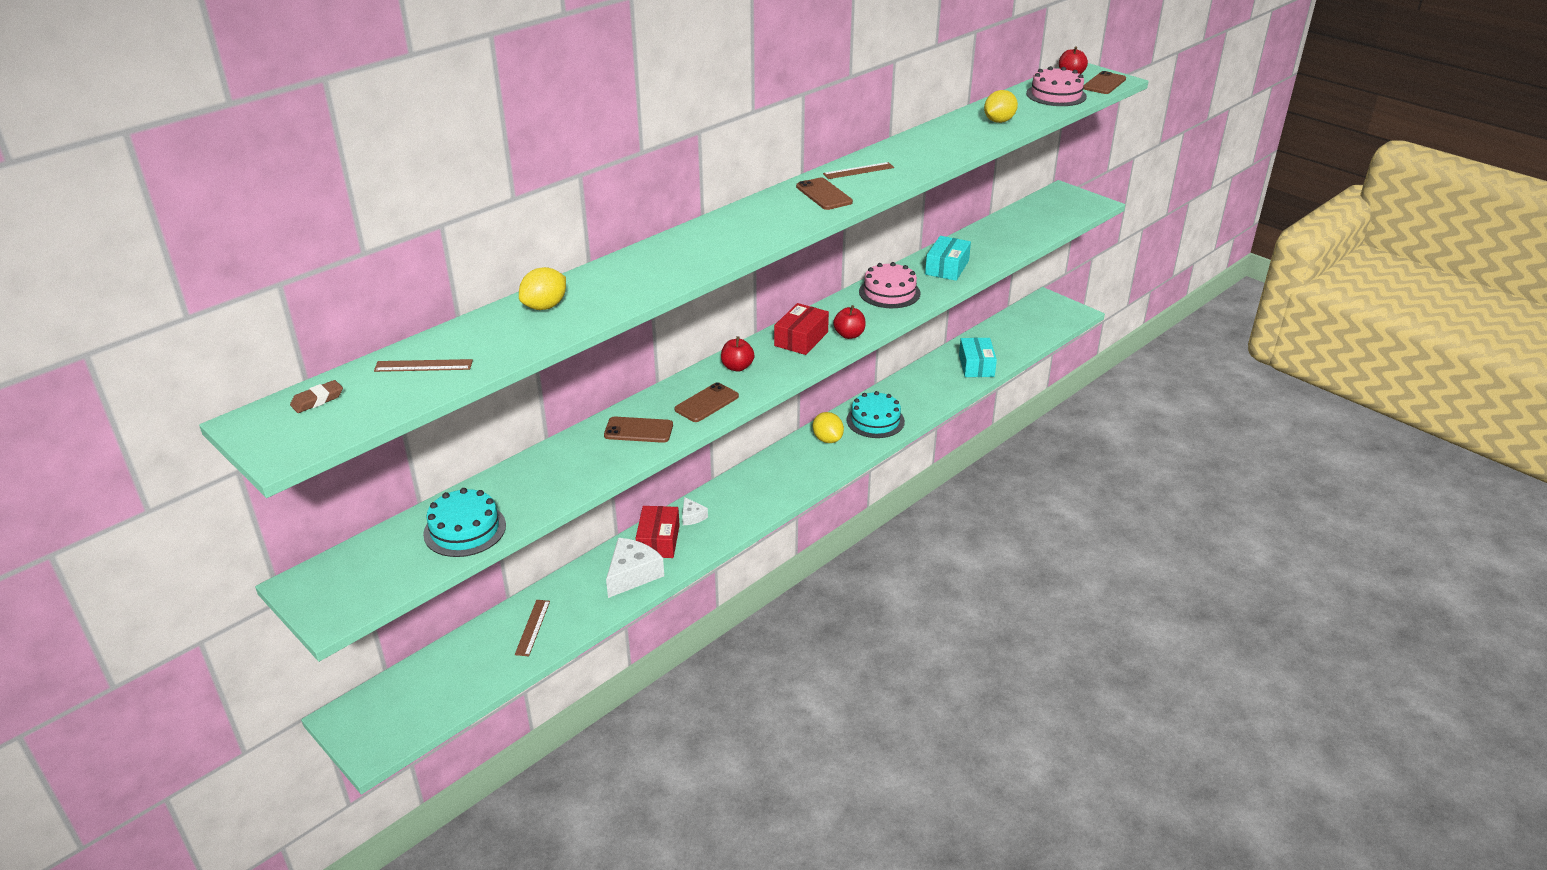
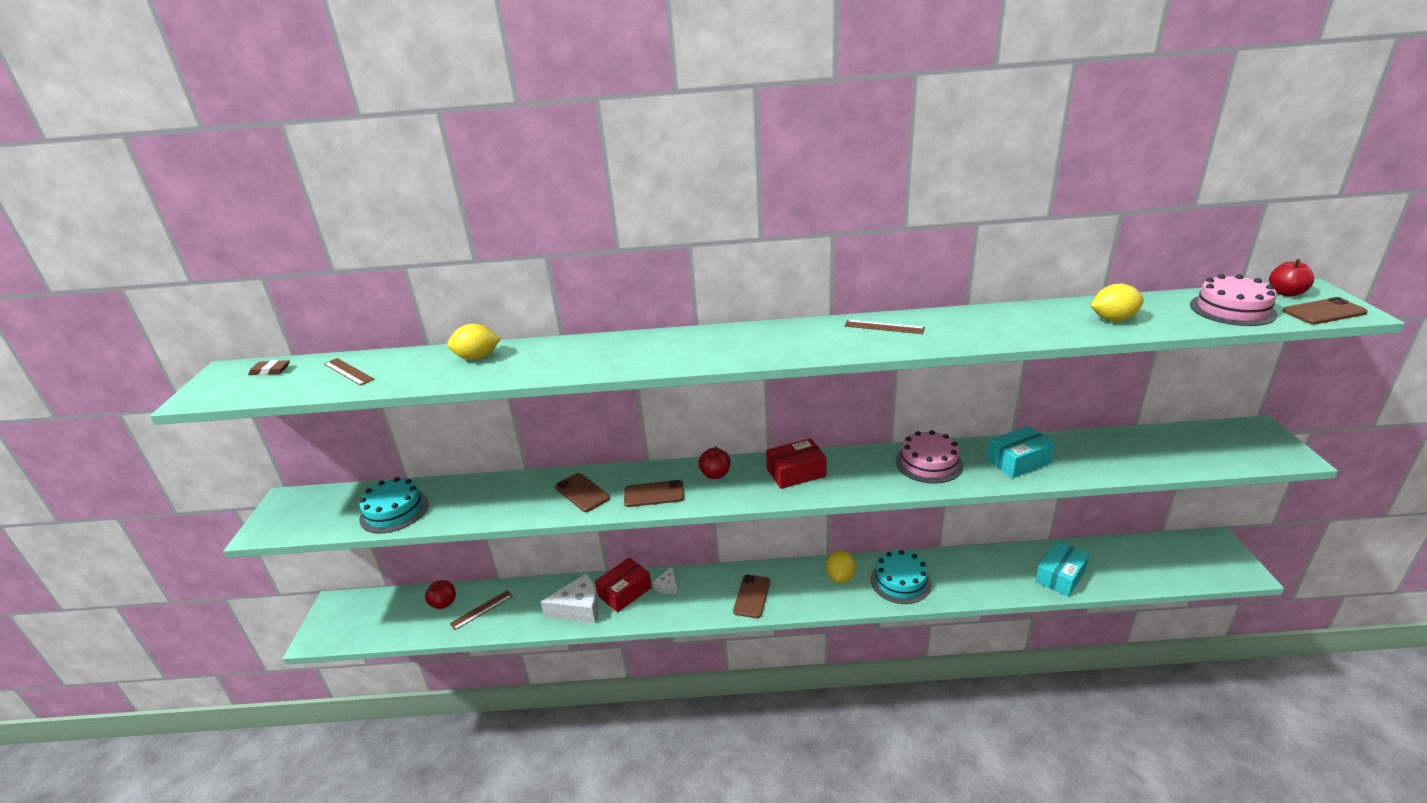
camera: 45 degrees right, 5 degrees down
(824, 194) = (817, 339): brown phone -> brown phone (752, 596)
(849, 335) = (840, 487): red apple -> red apple (444, 603)

